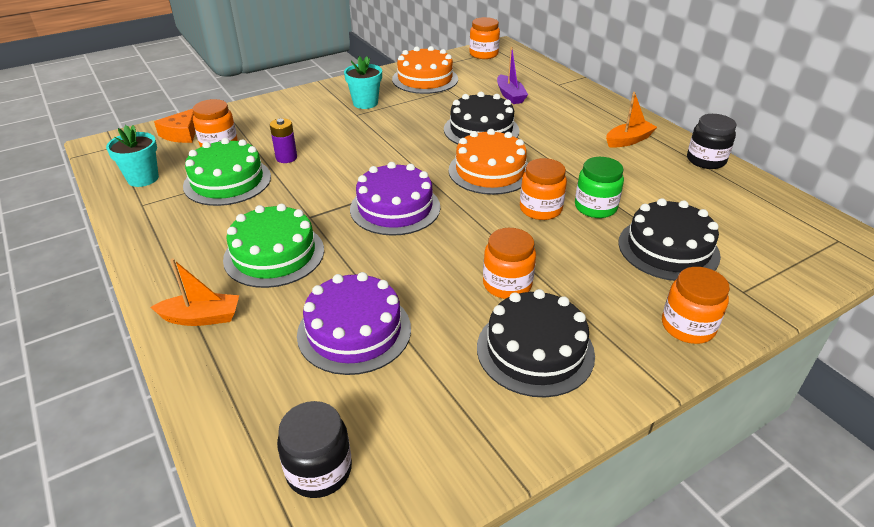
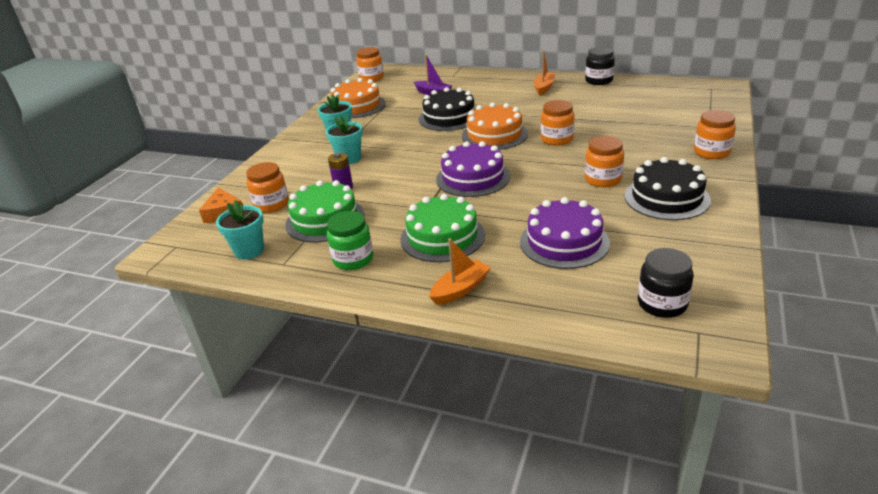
camera: 35 degrees left, 5 degrees down
(335, 131) = (349, 159): none -> turquoise flower pot
(595, 207) = (583, 125): green jar -> green jar (353, 259)
(668, 249) = (649, 126): black cake -> none

